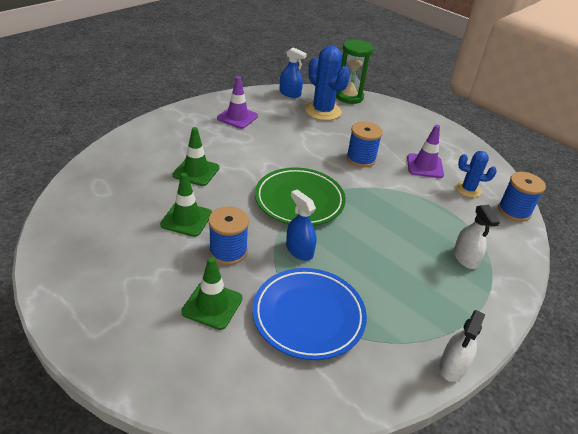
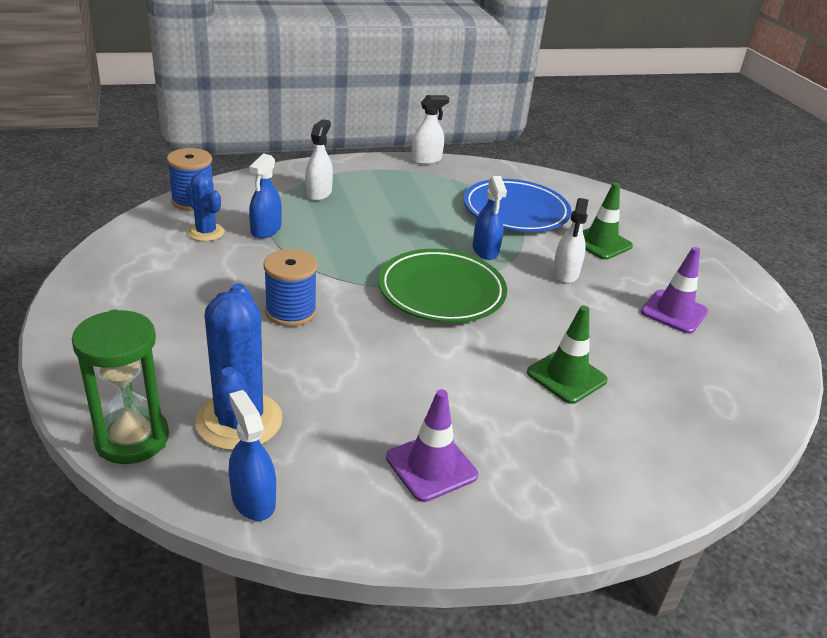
camera: 150 degrees left, 5 degrees down
(186, 219) = (603, 318): green traffic cone -> none
(228, 251) = (565, 273): blue spool -> white spray bottle
(424, 166) = (212, 272): purple traffic cone -> purple traffic cone (674, 312)
(444, 206) = (266, 230): none -> blue spray bottle

